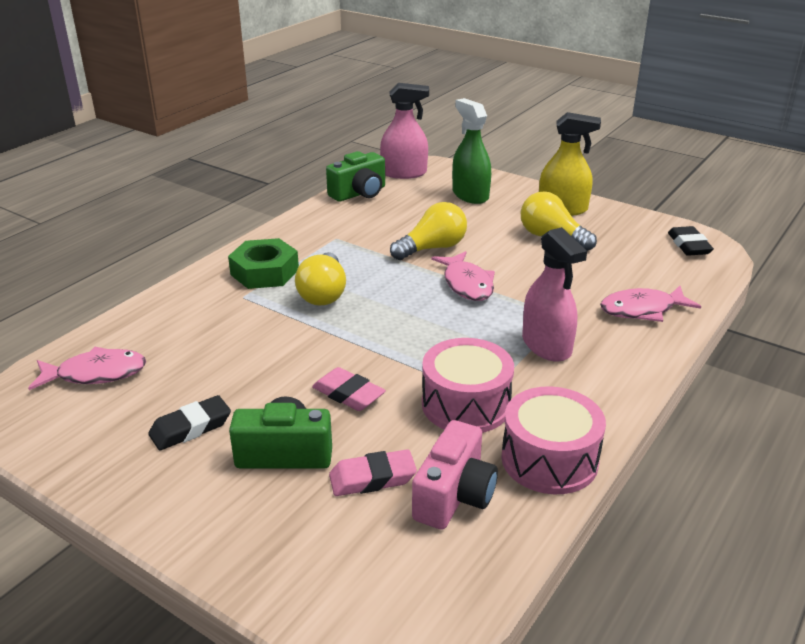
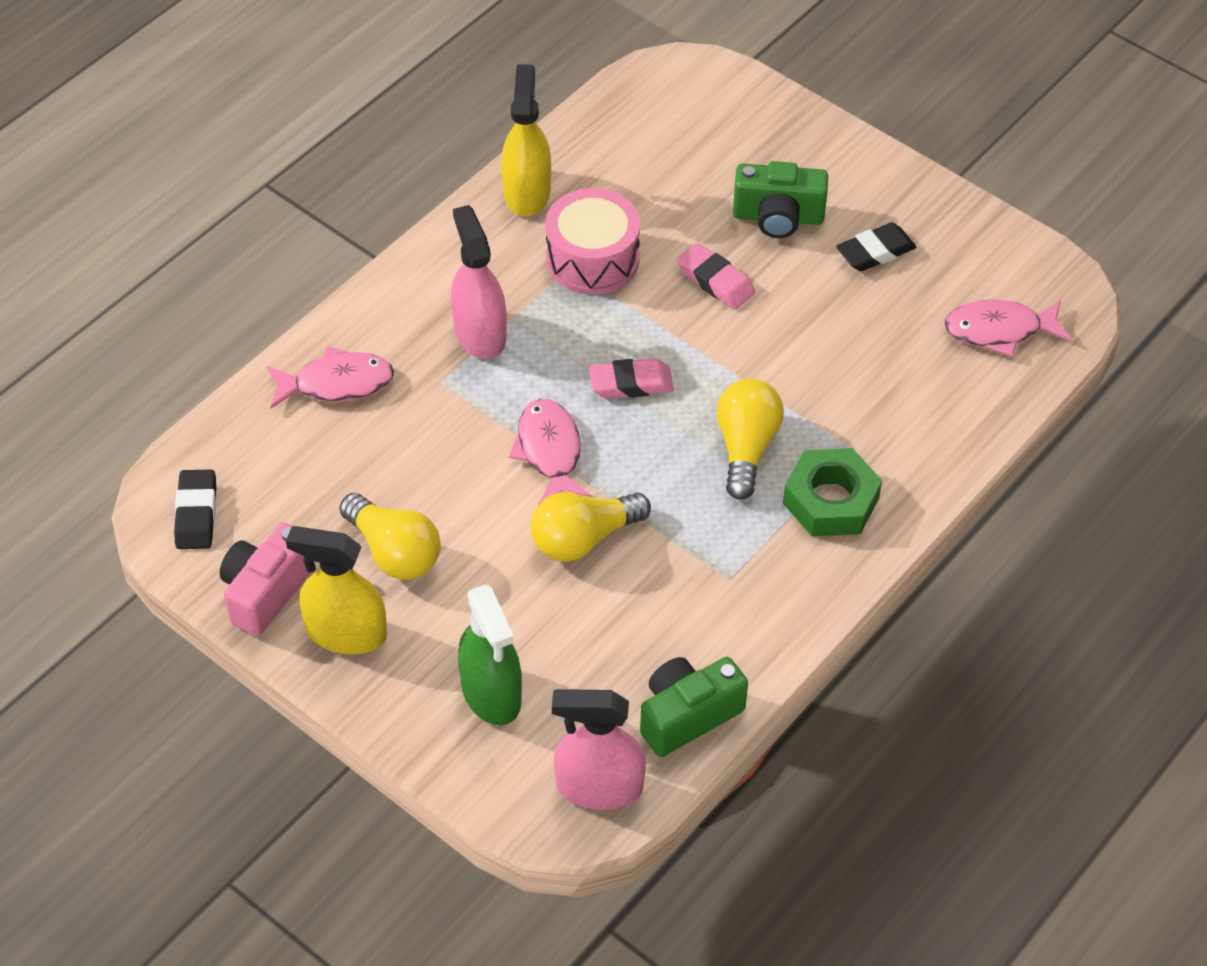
camera: 175 degrees left, 20 degrees up
(372, 478) = (695, 186): pink eraser -> pink eraser (631, 383)
(454, 496) = (623, 164): pink camera -> pink camera (266, 591)
(549, 459) = (527, 192): pink drum -> yellow spray bottle

